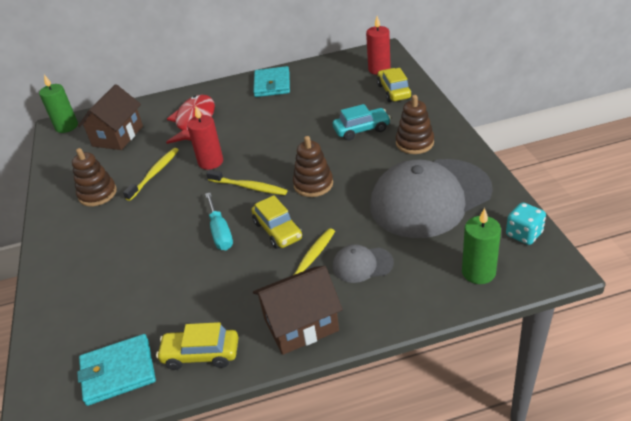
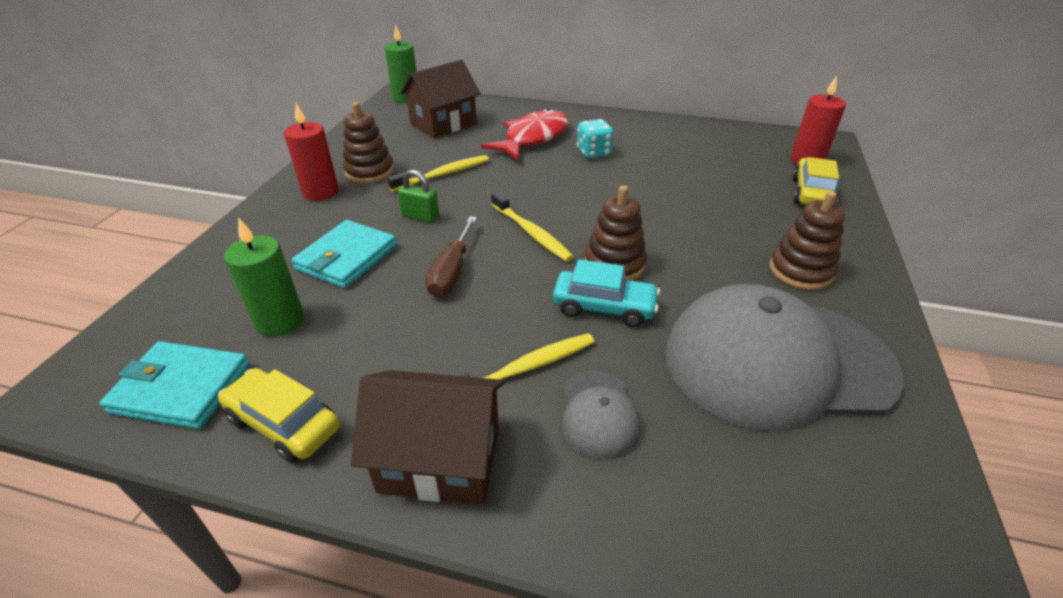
camera: 25 degrees right, 0 degrees up
(166, 208) = (420, 216): none -> green padlock
(210, 162) = (512, 186): red candle -> red candle (321, 192)
(220, 232) = (452, 272): turquoise screwdriver -> brown screwdriver
(272, 84) = (652, 131): turquoise wallet -> turquoise wallet (347, 257)
(278, 230) = (521, 303): yellow car -> none
(361, 130) = (731, 223): turquoise car -> turquoise car (604, 307)
(362, 265) = (598, 413): grey cap -> grey cap turned 120 degrees counterclockwise
(478, 272) = (790, 540): green candle -> green candle (280, 321)
(524, 234) = (923, 514): turquoise dice -> turquoise dice (593, 153)

